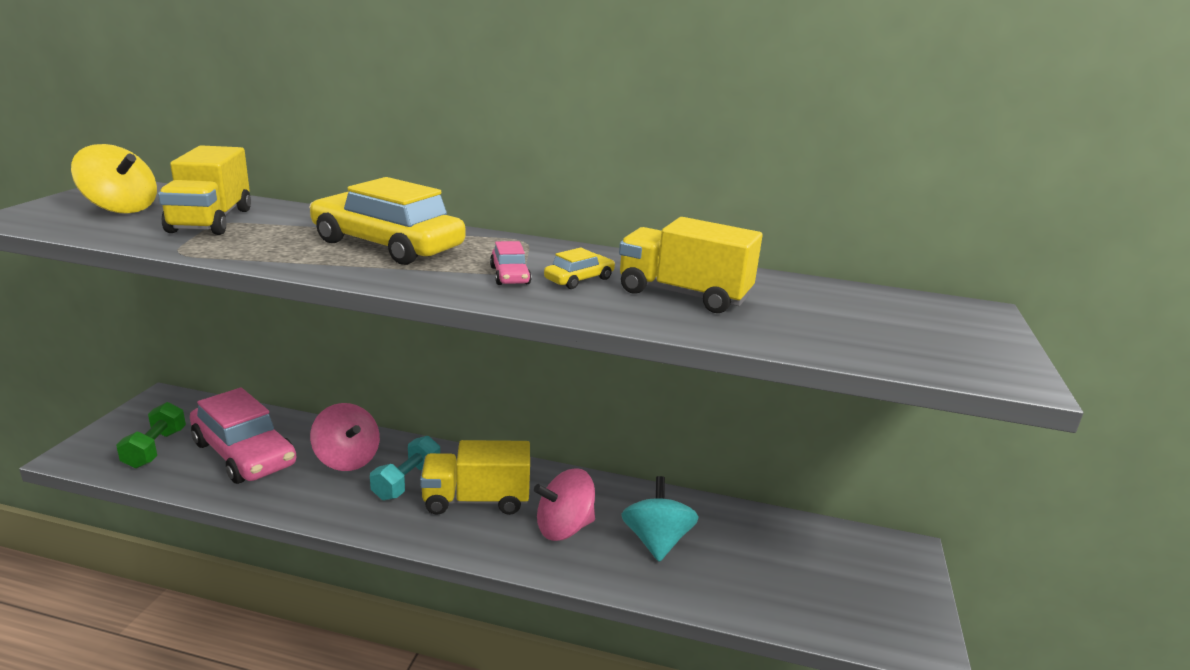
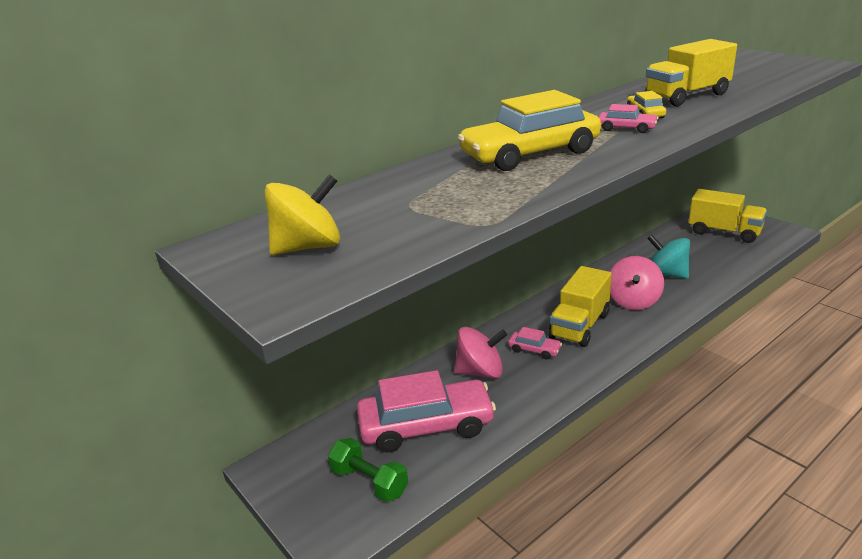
camera: 50 degrees left, 5 degrees up
(211, 221) = (398, 209): yellow truck -> yellow truck (724, 232)
(406, 481) = (534, 350): turquoise dumbbell -> pink car

